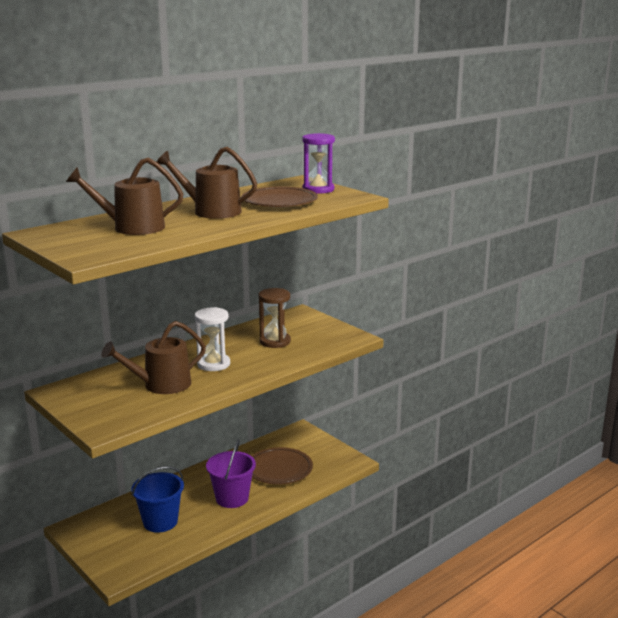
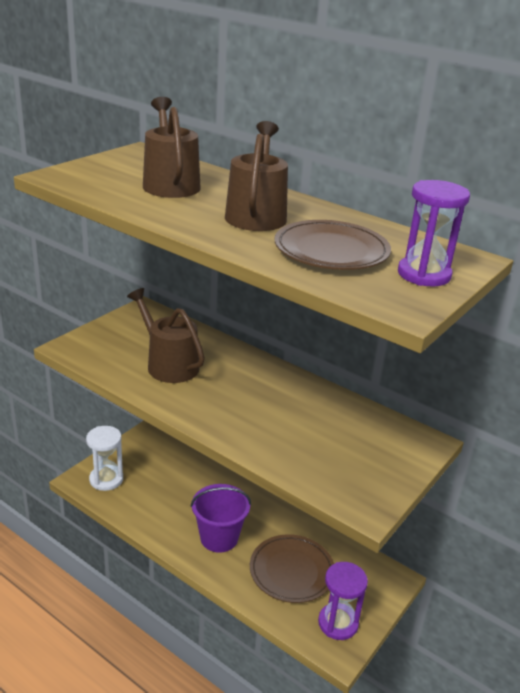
camera: 75 degrees right, 10 degrees up
(160, 522) = (165, 490): blue bucket -> none
(213, 364) = (230, 391): white hourglass -> white hourglass (106, 479)
(275, 341) = (315, 430): brown hourglass -> none
(330, 458) = (338, 623): none -> purple hourglass

